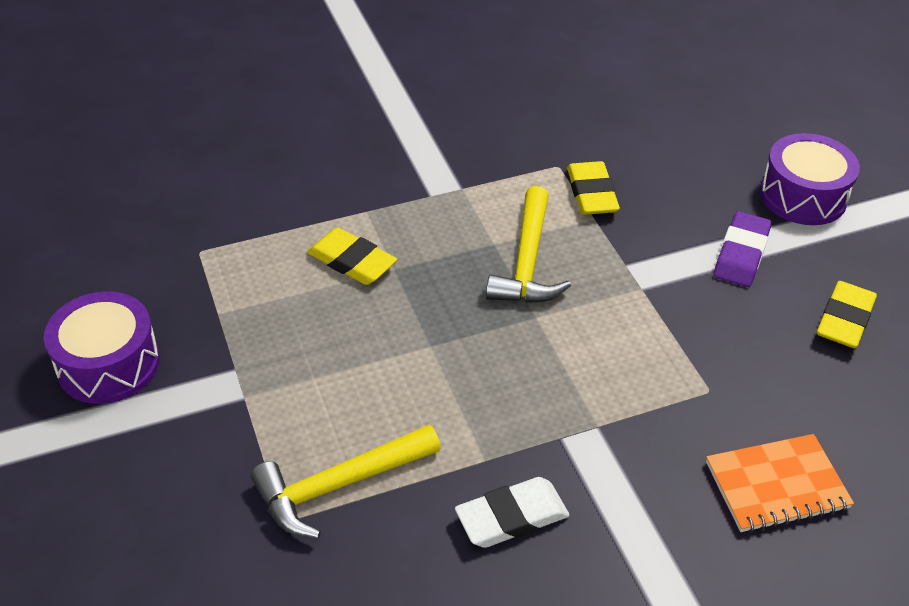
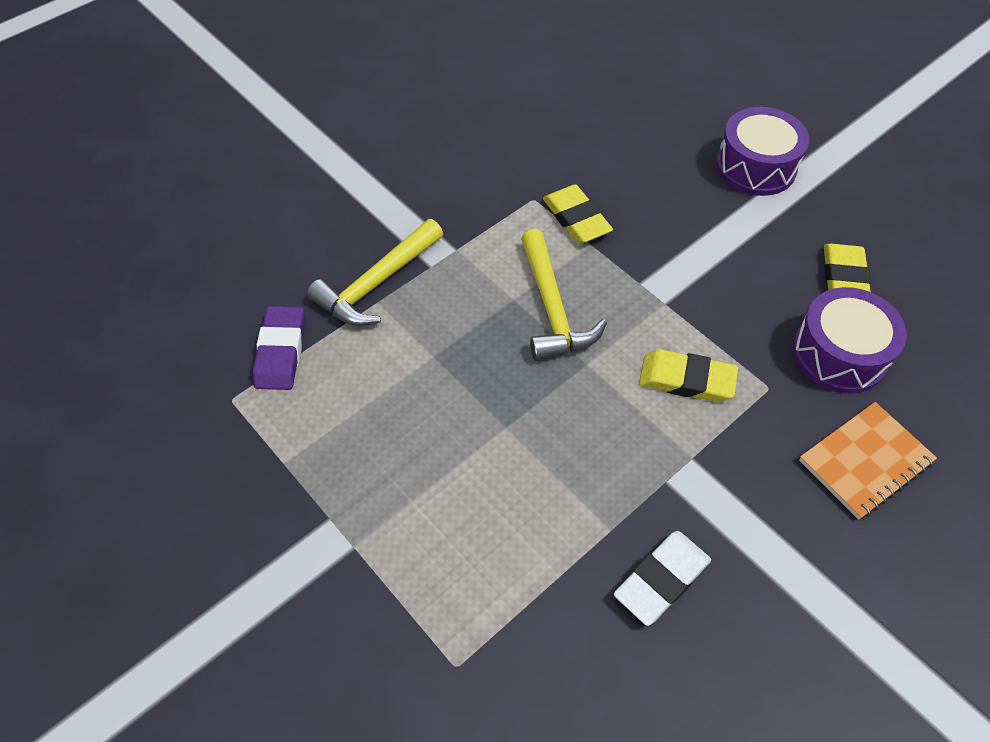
camera: 20 degrees left, 10 degrees up
(108, 364) = (197, 559): purple drum -> purple drum (839, 354)
(339, 486) = (490, 608): yellow hammer -> yellow hammer (377, 284)
(352, 261) = (389, 361): yellow eraser -> yellow eraser (686, 380)
(741, 254) = (732, 241): purple eraser -> purple eraser (281, 351)

